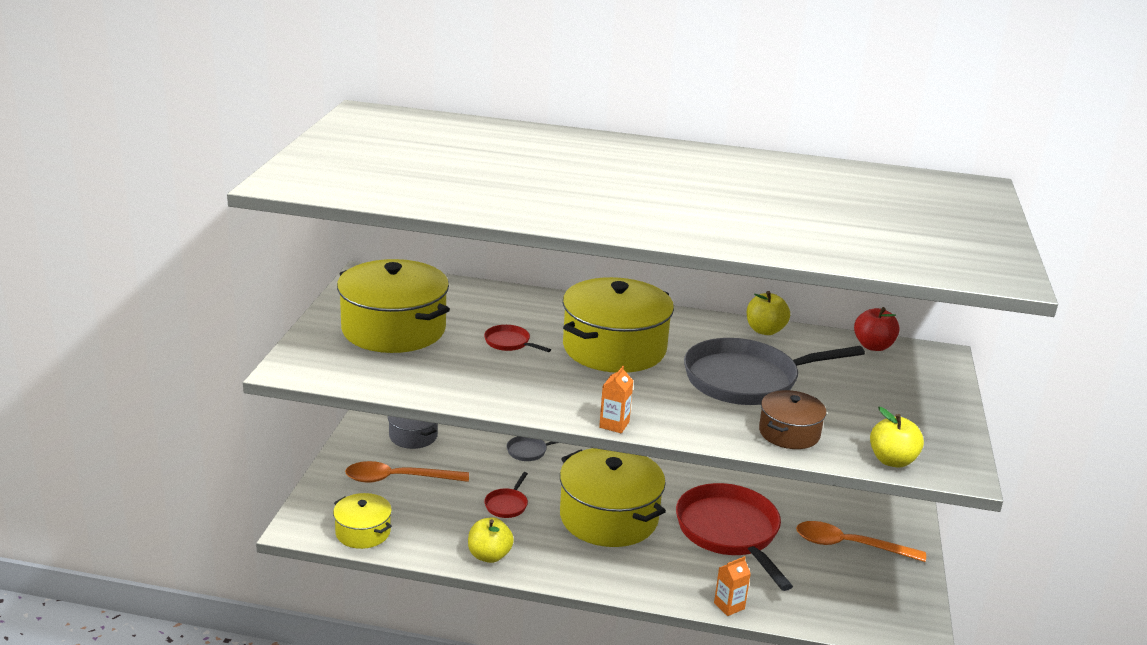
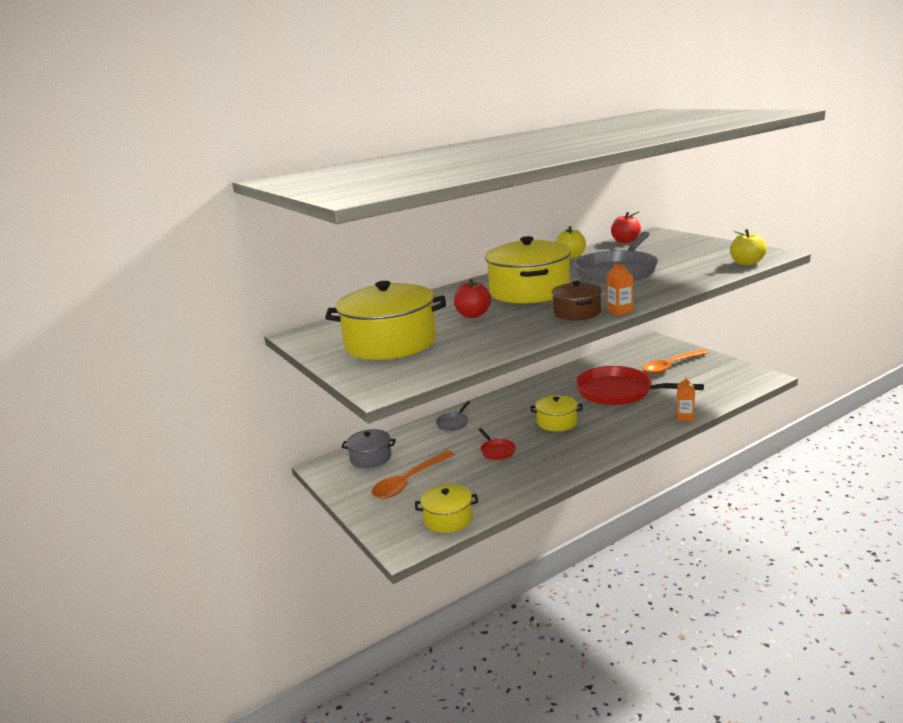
camera: 40 degrees left, 5 degrees down
(489, 555) = (541, 477): yellow apple -> none
(509, 343) = (473, 315): red pan -> red apple
(608, 517) = (557, 422): yellow pot -> yellow pot, size x0.53
(789, 433) = (689, 276): brown pot -> brown pot (577, 312)

